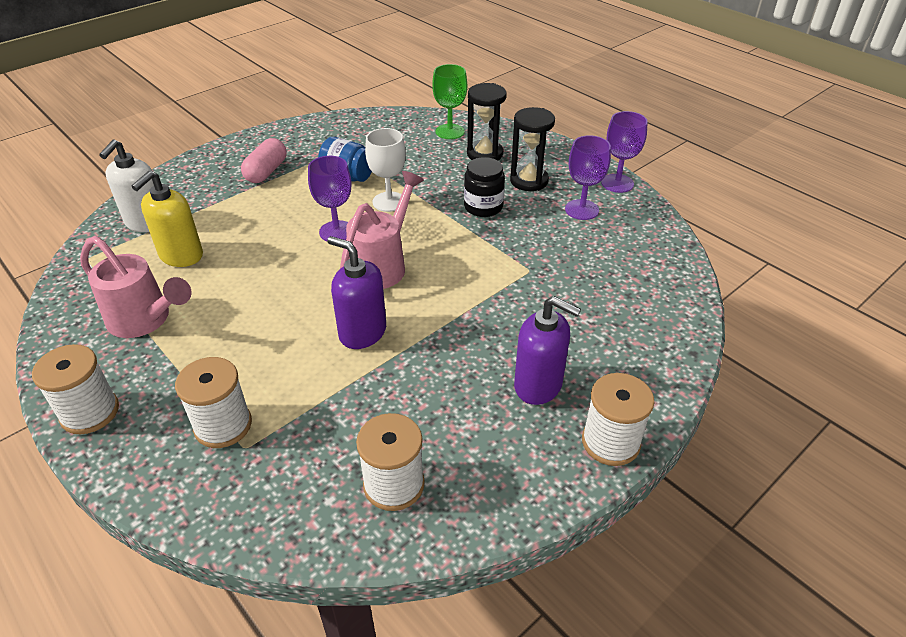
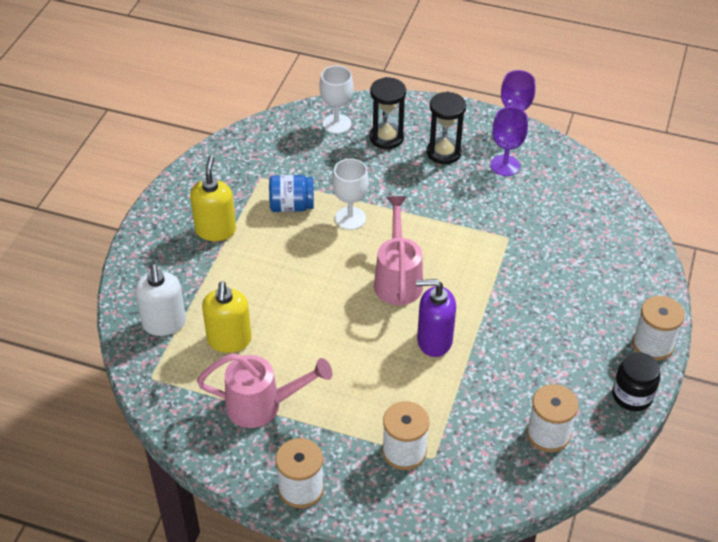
camera: 30 degrees left, 5 degrees up
(266, 172) = (215, 230): pink capsule -> yellow soap dispenser
(336, 231) = (334, 264): purple goblet -> none
(450, 131) = (336, 124): green goblet -> white goblet
(483, 207) = (429, 193): black jar -> black jar (632, 395)
(538, 385) = (582, 326): purple soap dispenser -> none

